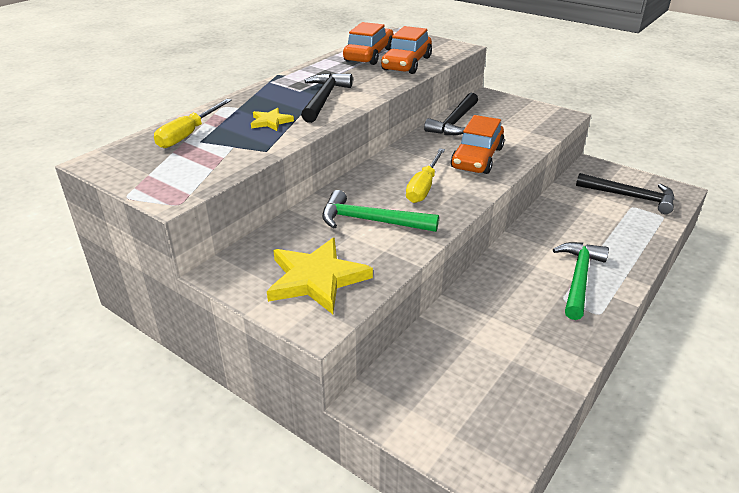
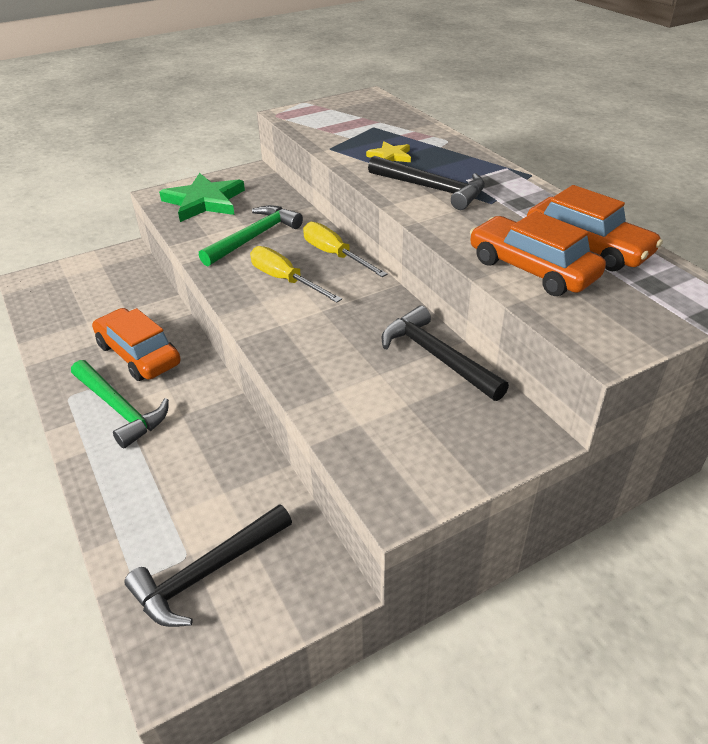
camera: 115 degrees right, 5 degrees up
(189, 134) = (391, 123): yellow screwdriver -> yellow screwdriver (335, 255)
(316, 279) = (204, 201): yellow star -> green star
(477, 158) = (318, 338): orange car -> orange car (138, 354)

